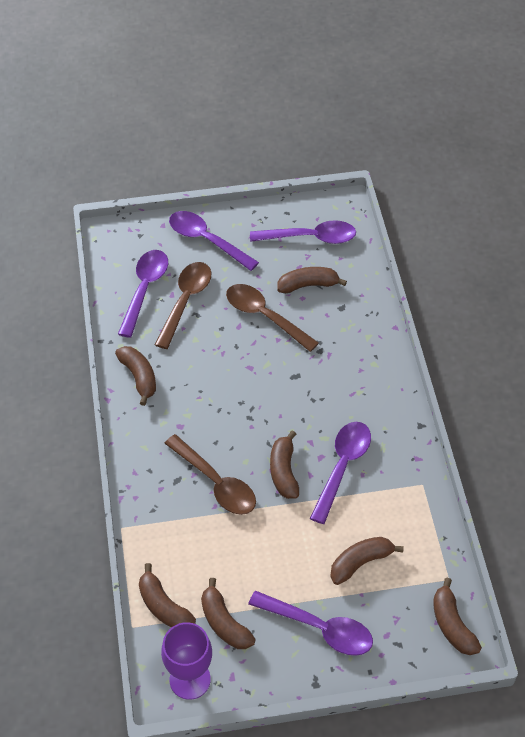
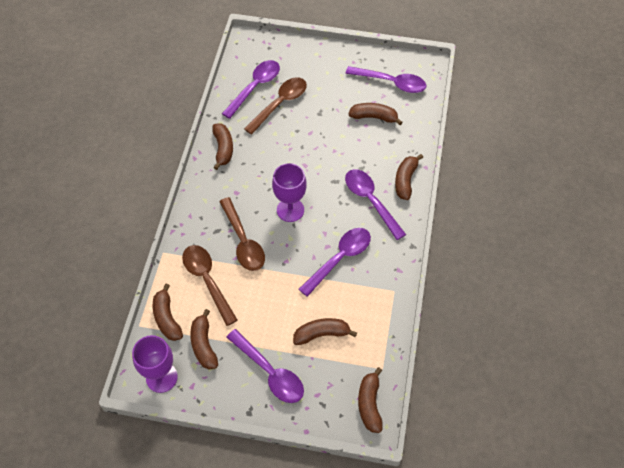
camera: 20 degrees right, 5 degrees up
(206, 240) = (314, 64): purple spoon -> purple spoon (370, 201)
(256, 427) = (290, 210): none -> purple goblet
(264, 316) = (332, 131): brown spoon -> brown spoon (207, 280)
(284, 471) = (295, 248): brown banana -> brown banana (405, 180)

